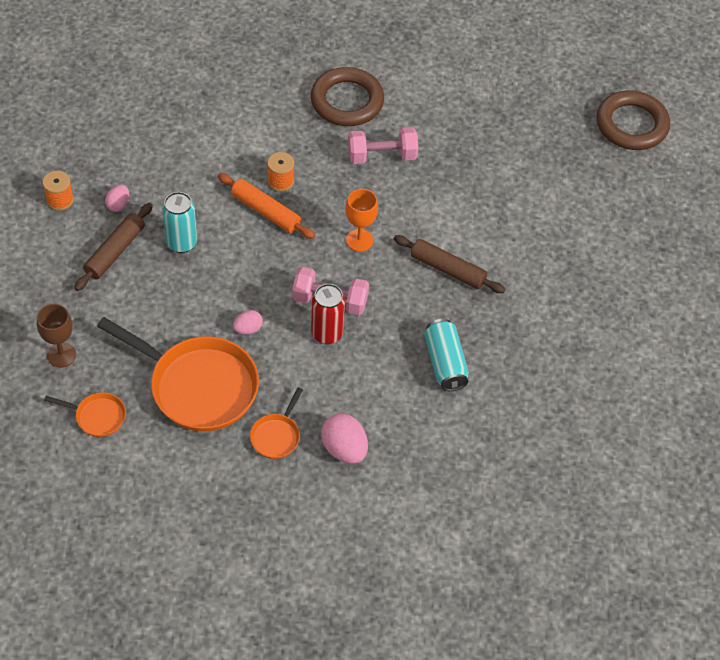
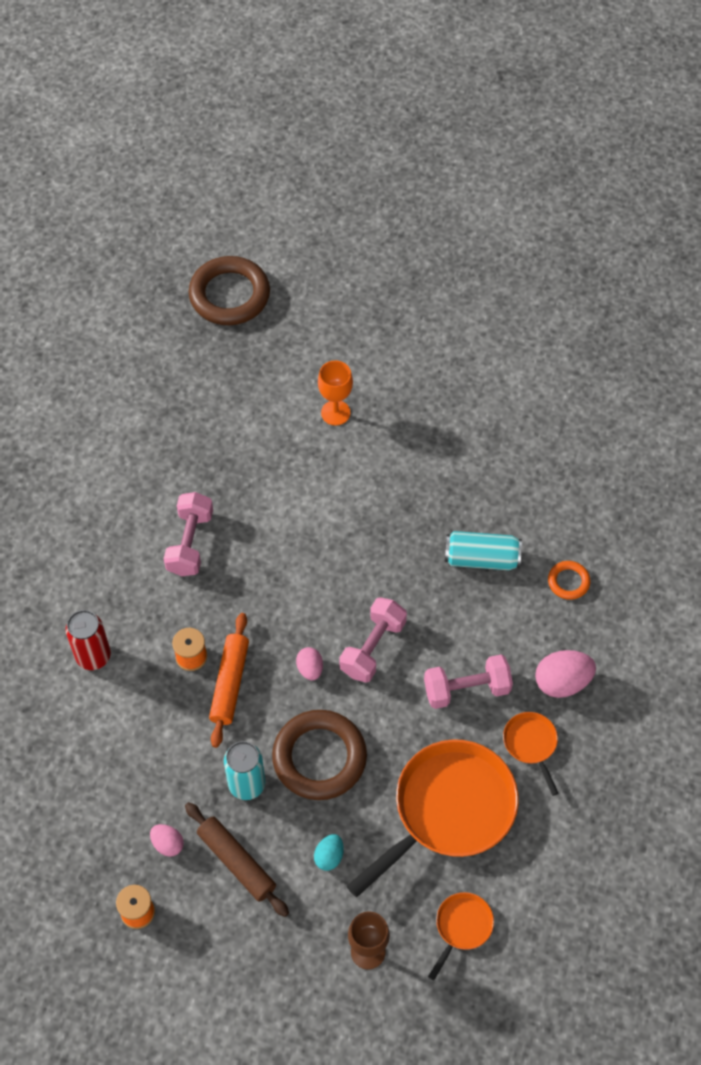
camera: 70 degrees left, 5 degrees up
(135, 311) = (329, 856): none -> turquoise egg
(248, 329) = (387, 740): pink egg -> pink egg (310, 669)
(265, 211) = (230, 683): orange rolling pin -> orange rolling pin turned 45 degrees counterclockwise
(276, 436) = (531, 744): orange pan -> orange pan turned 150 degrees counterclockwise
(313, 377) = (466, 689): none -> pink dumbbell
(327, 333) = (414, 662): red can -> red can (93, 656)
(347, 101) = (97, 557): brown ring -> brown ring (319, 757)
(359, 240) = (300, 597): orange goblet -> orange goblet (335, 413)
(447, 435) = (568, 582): none -> orange ring
(448, 269) = (365, 522): brown rolling pin -> none

